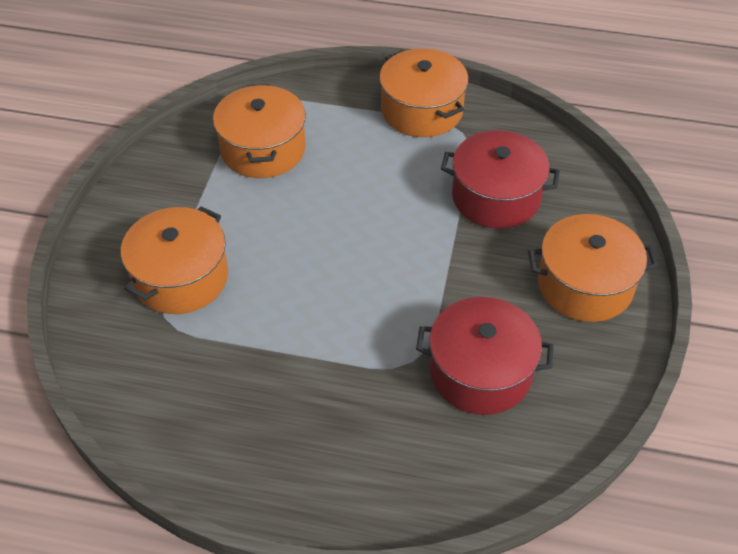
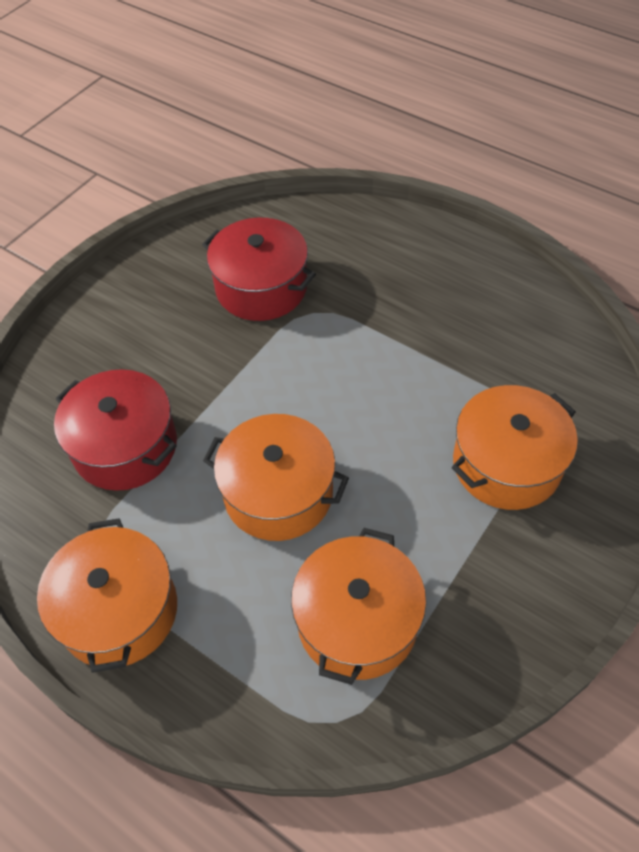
camera: 155 degrees left, 5 degrees up
(585, 285) = (118, 328): orange pot -> orange pot (278, 493)

